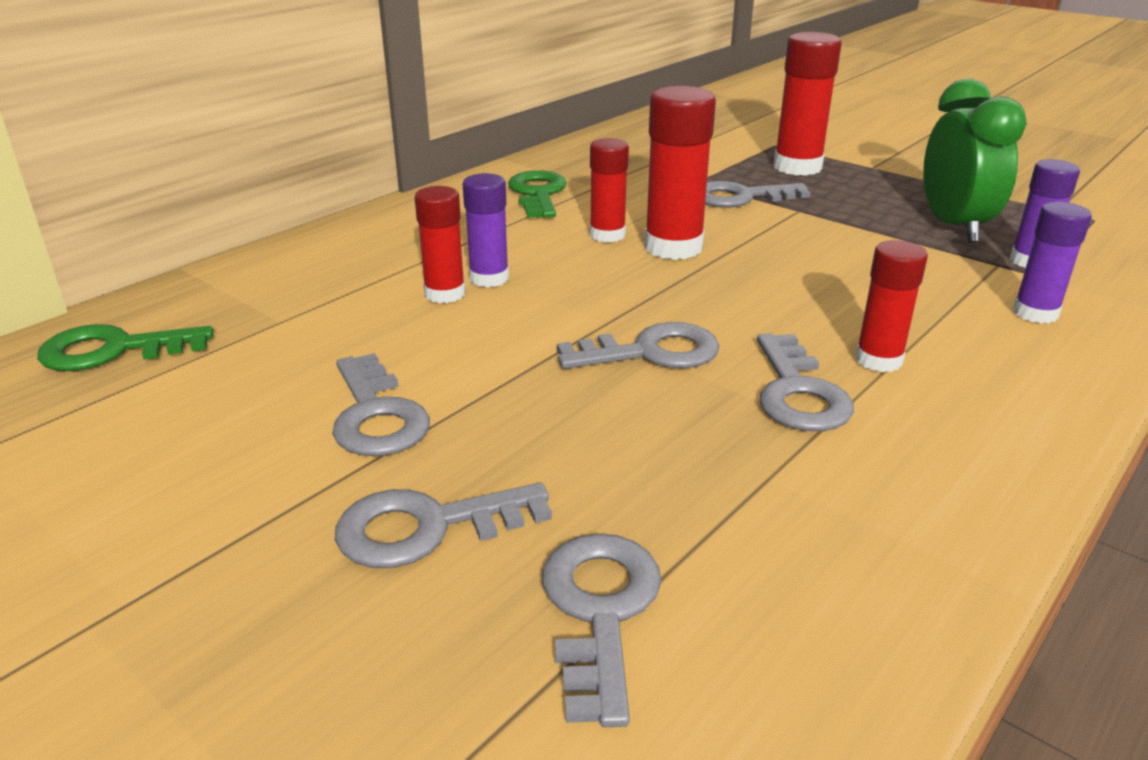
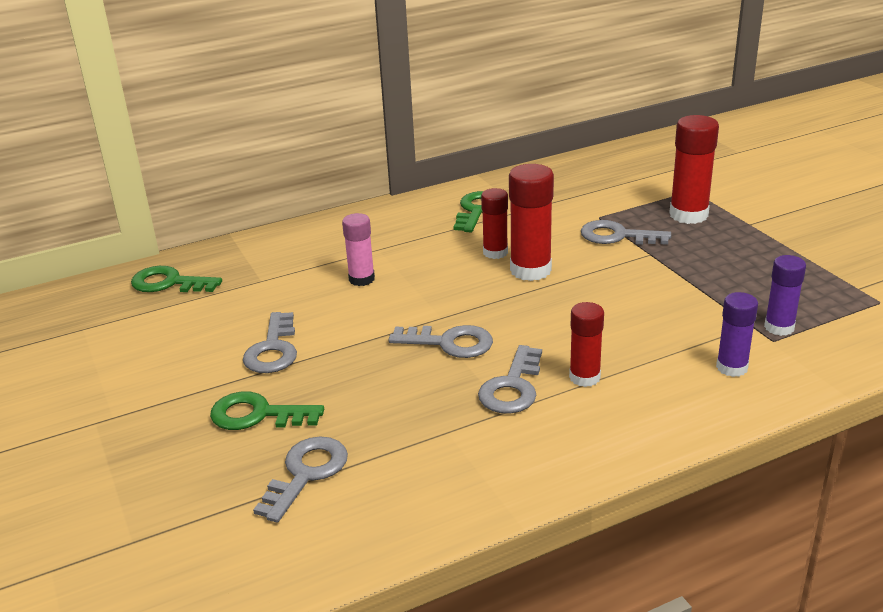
camera: 25 degrees right, 0 degrees up
(427, 527) = (257, 415): grey key -> green key
(445, 294) = (361, 279): red glue stick -> pink glue stick
(489, 278) = (395, 273): purple glue stick -> none
(953, 227) = (753, 288): green clock -> none

